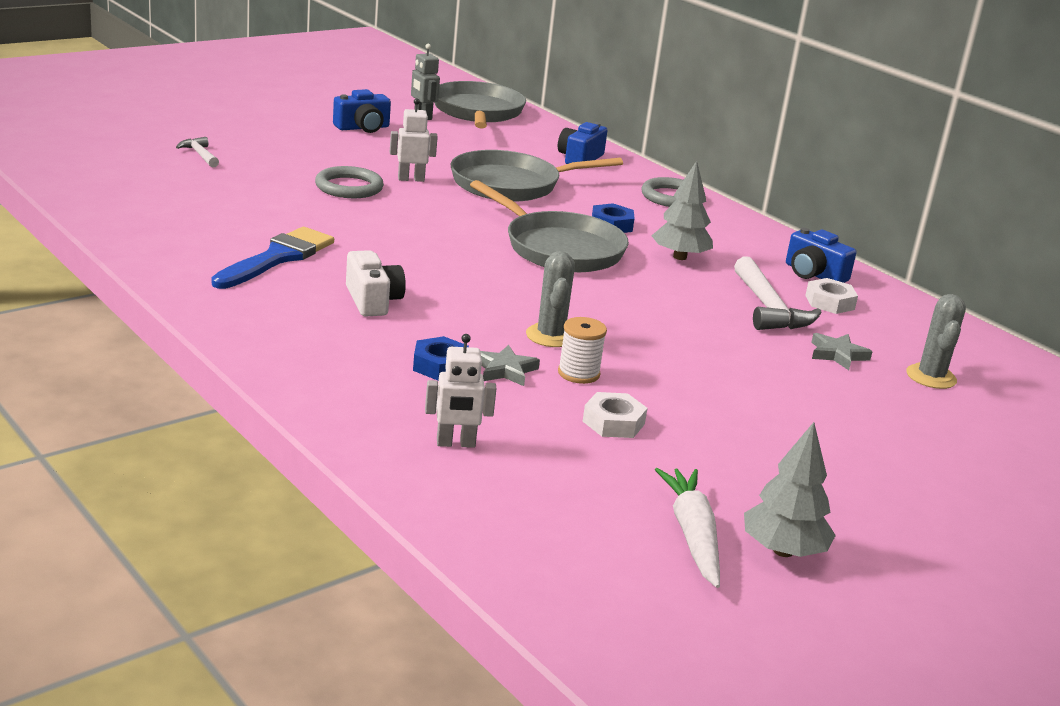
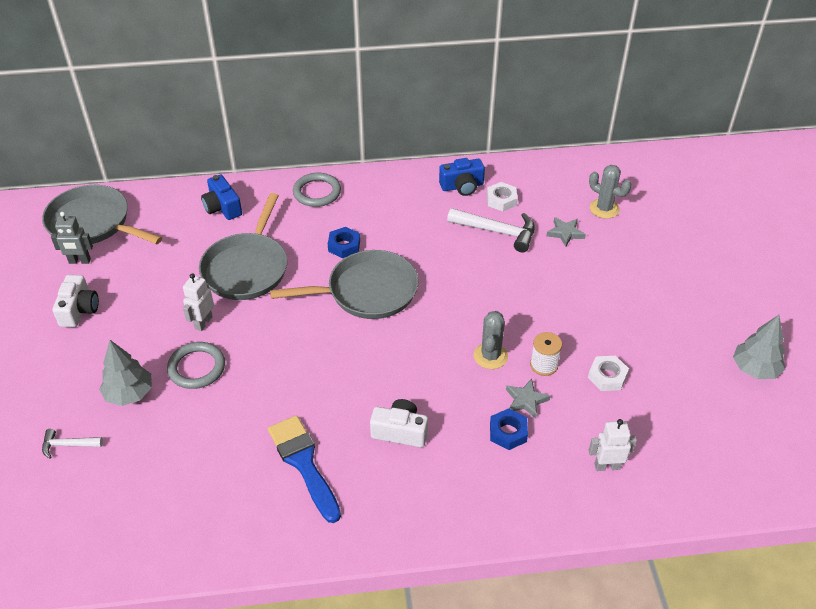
camera: 55 degrees left, 20 degrees up
(363, 128) = (79, 310): blue camera -> white camera
(456, 443) = (607, 466): white robot -> white robot turned 120 degrees counterclockwise
(550, 336) = (490, 356): grey cactus -> grey cactus turned 75 degrees clockwise
(679, 257) = (409, 236): grey tree -> grey tree (129, 394)
(692, 535) = (731, 400): white carrot -> none

